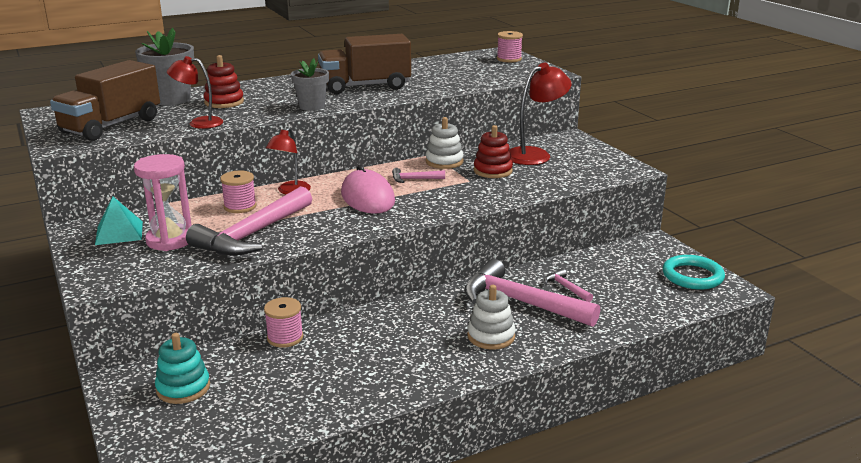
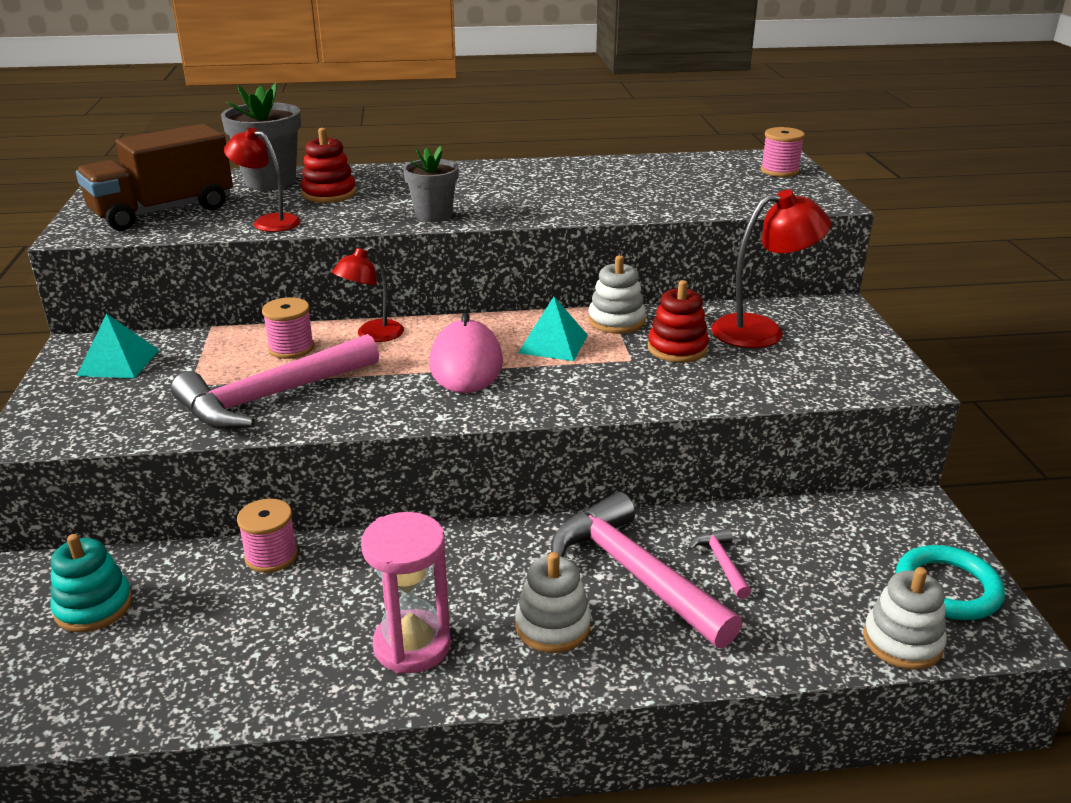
camera: 20 degrees right, 5 degrees up
(170, 240) = (166, 386): pink hourglass -> pink hourglass (412, 645)
(365, 86) = (533, 192): brown truck -> none
(414, 179) = (553, 344): pink hammer -> turquoise pyramid
(684, 304) = (902, 641): none -> white stacking toy

